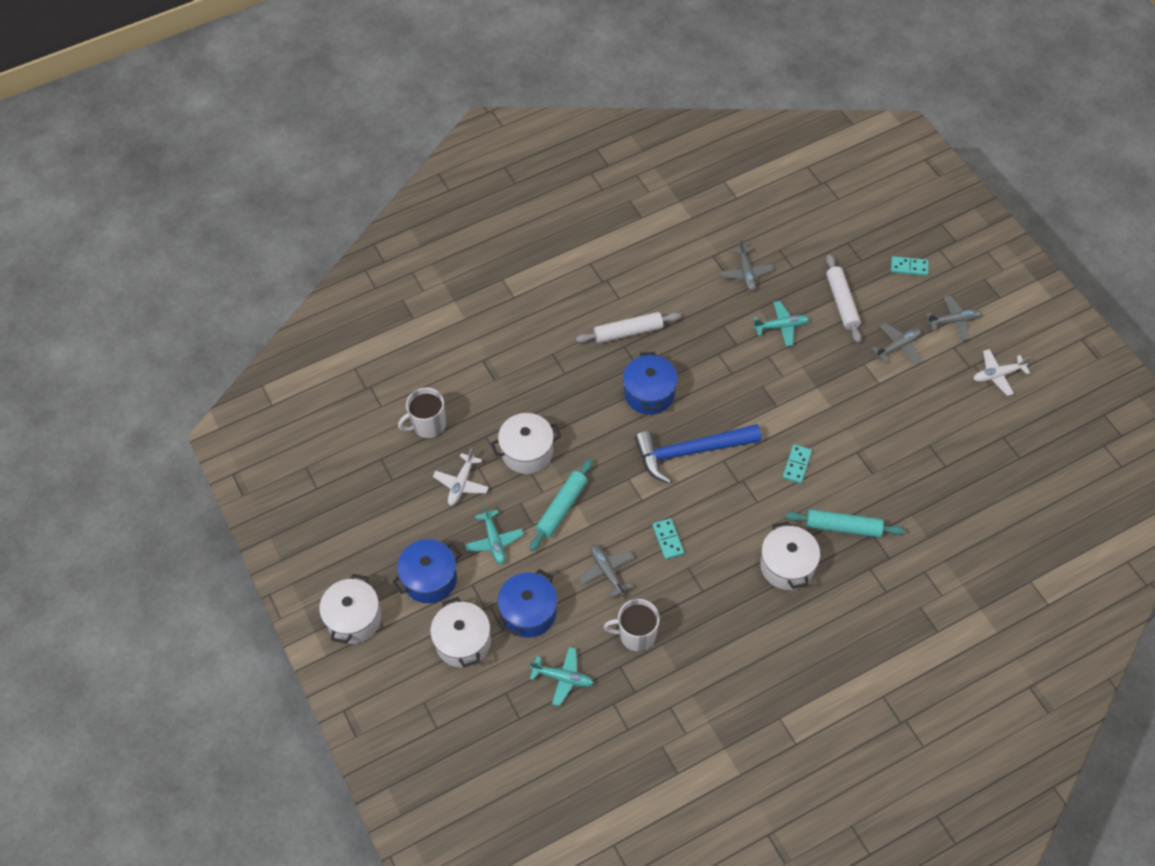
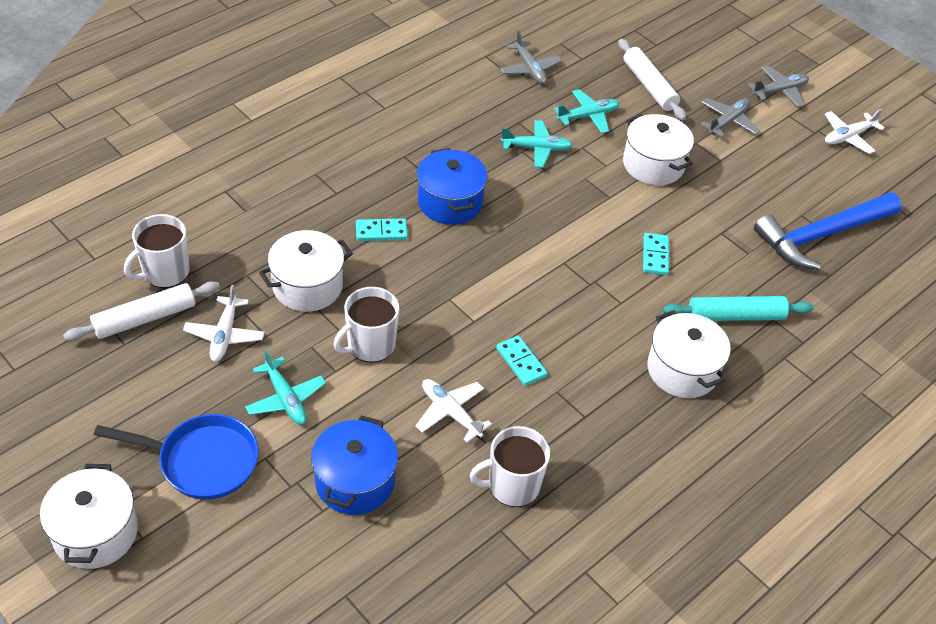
camera: 20 degrees left, 10 degrees down
(430, 579) = (202, 461): blue pot -> blue pan
(463, 642) = (267, 536): white pot -> white pot (653, 165)
(562, 508) = (370, 345): turquoise rolling pin -> white mug
(563, 678) = (424, 560): turquoise plane -> turquoise plane (536, 148)
(607, 571) = (450, 412): grey plane -> white plane
(628, 332) = (405, 141): white rolling pin -> white rolling pin (145, 318)
(690, 452) = (520, 259): blue hammer -> blue hammer (821, 236)
(909, 267) = (711, 46): turquoise domino -> turquoise domino (381, 232)

